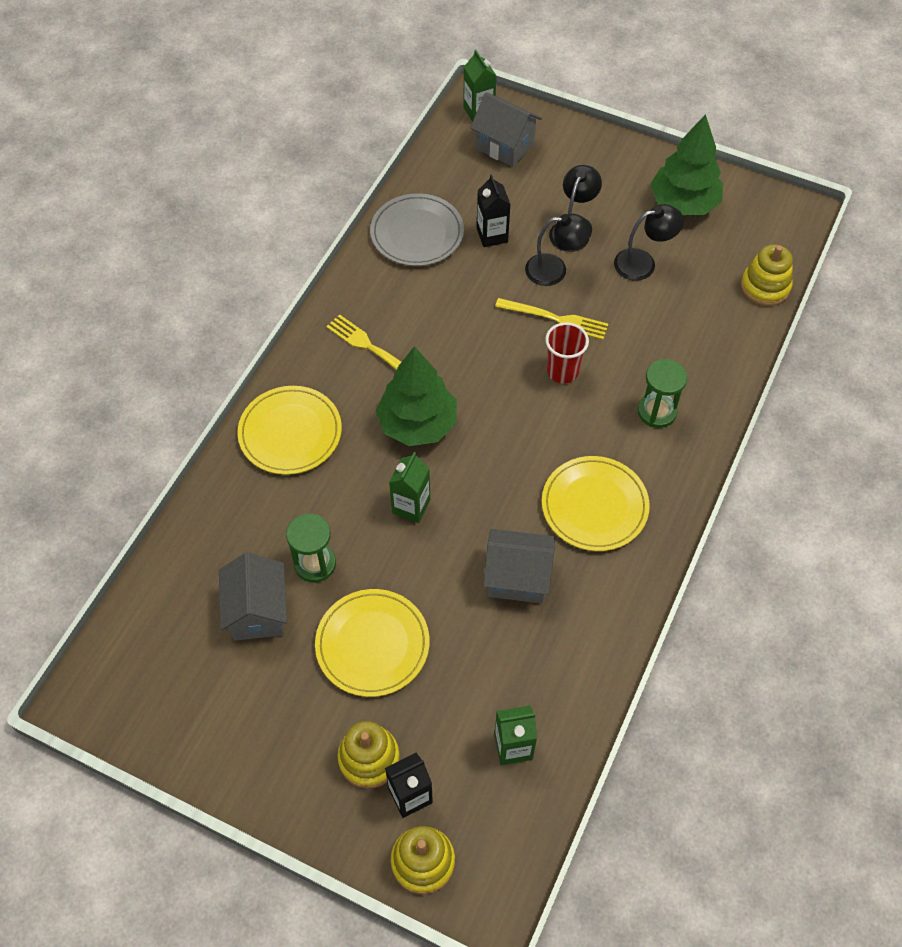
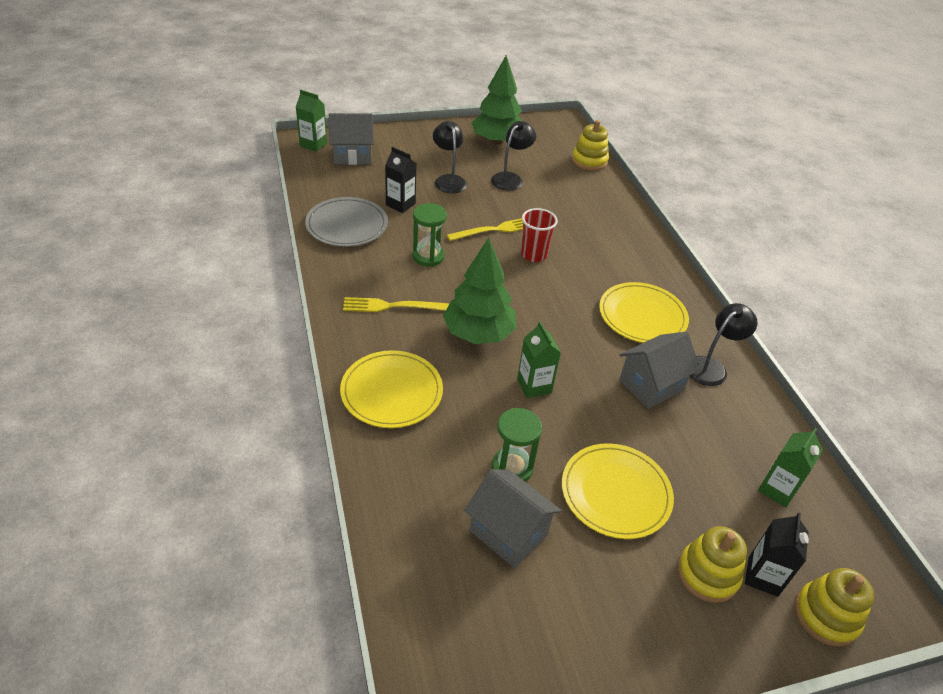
camera: 45 degrees left, 15 degrees down
(555, 270) = (463, 205): black lamp -> black lamp (711, 367)
(656, 412) = (612, 247): green hourglass -> green hourglass (428, 256)

